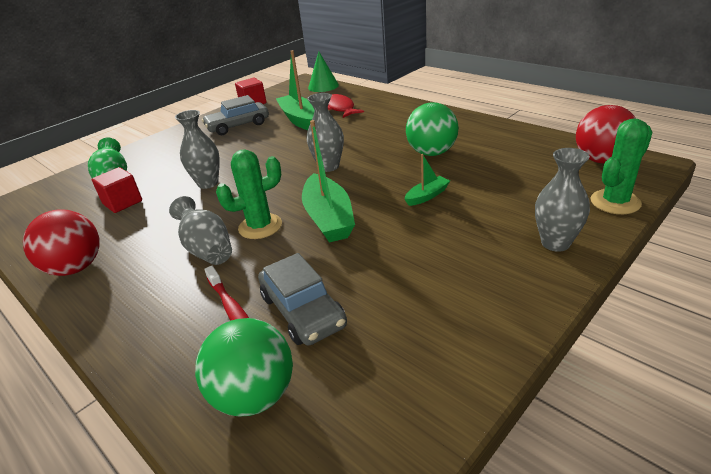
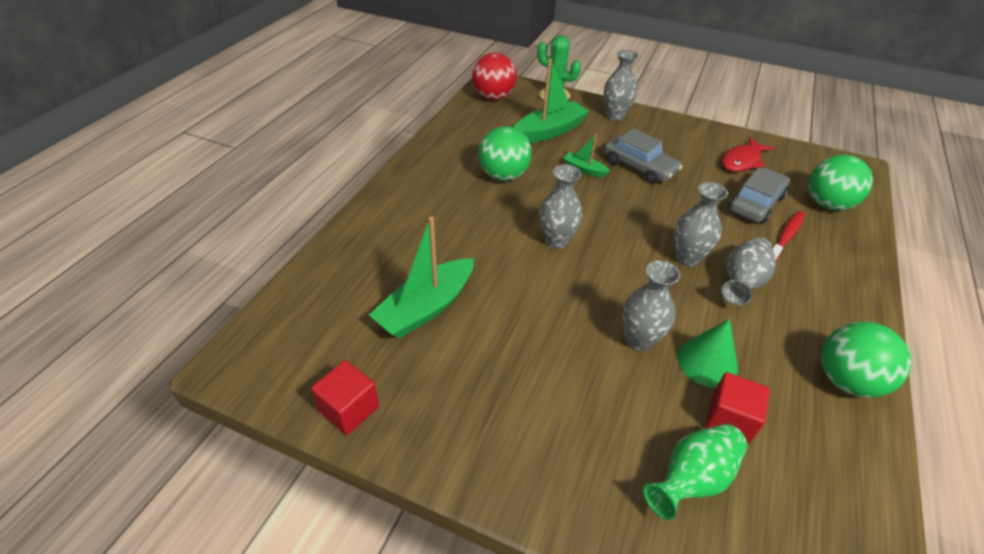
camera: 115 degrees left, 10 degrees up
(76, 268) = (846, 380): red ball -> green ball
(238, 125) = (457, 387): grey car -> grey car (639, 167)
(260, 226) = (687, 258): green cactus -> grey vase
(323, 86) = (272, 321): green cone -> green cone (707, 362)
(329, 218) = (648, 217): green boat -> green boat (549, 131)
(340, 108) = (381, 272): red fish -> red fish (742, 161)

